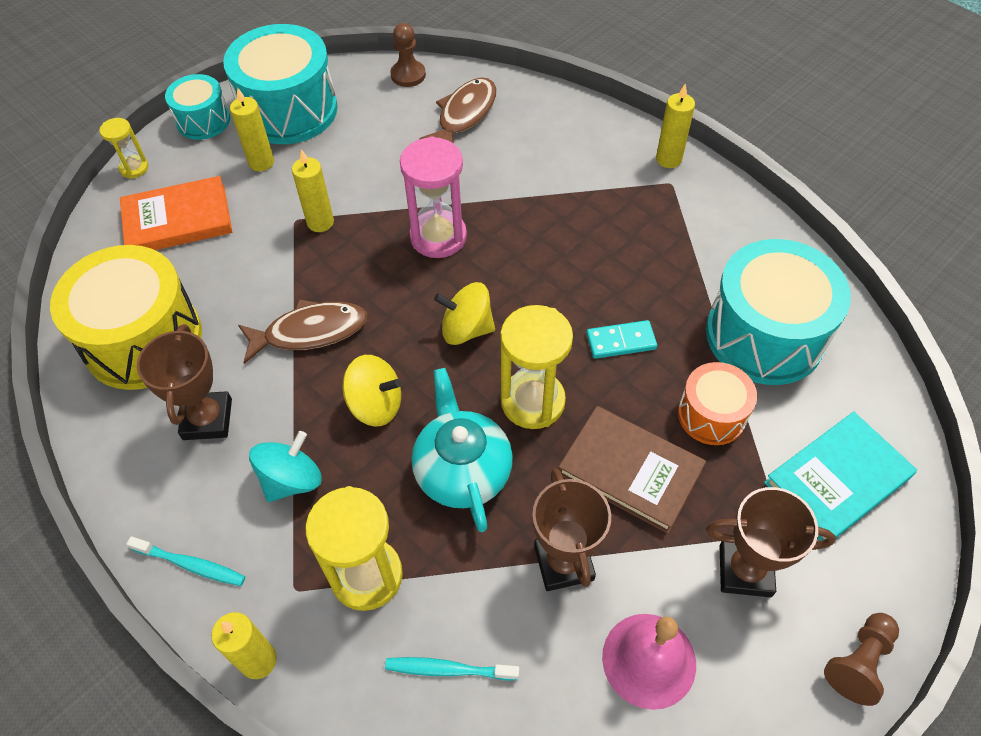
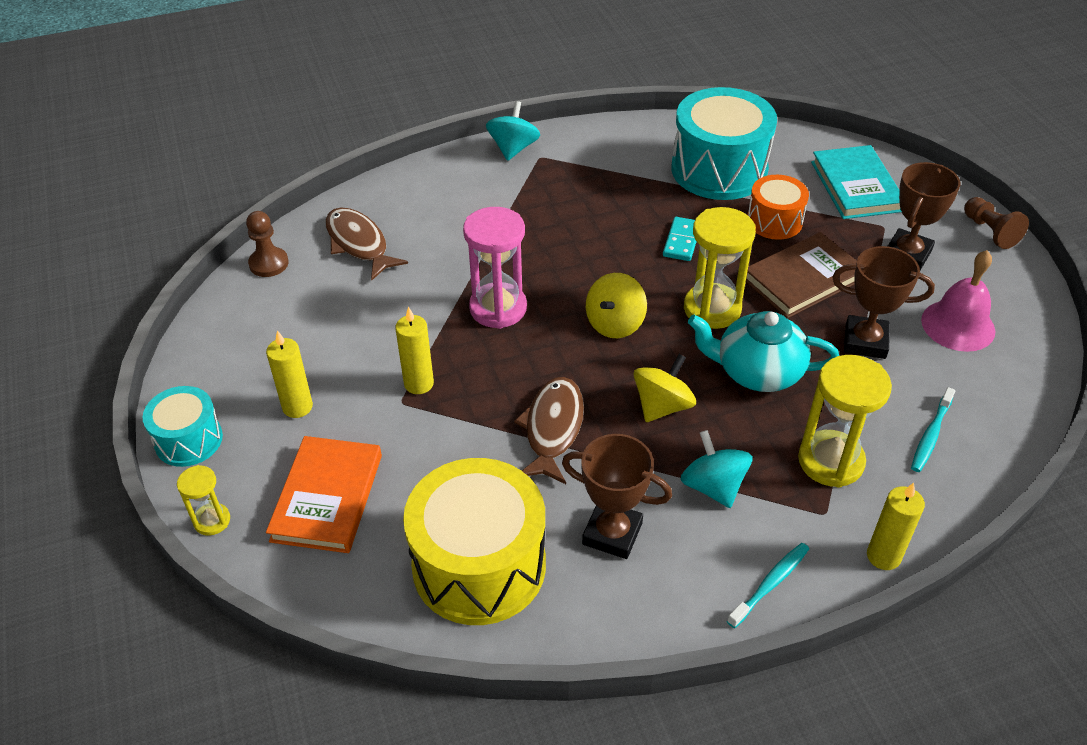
camera: 65 degrees left, 10 degrees down
(289, 110) = (238, 364): turquoise drum -> none
(668, 159) = (513, 148): yellow candle -> turquoise spinning top

